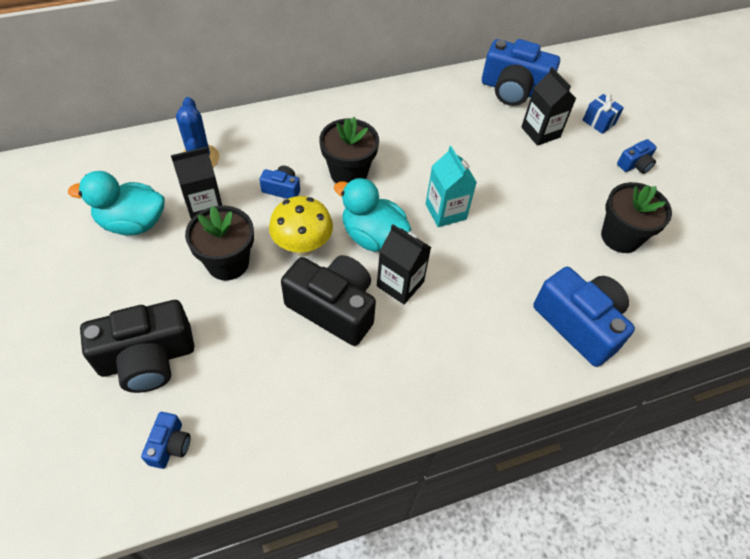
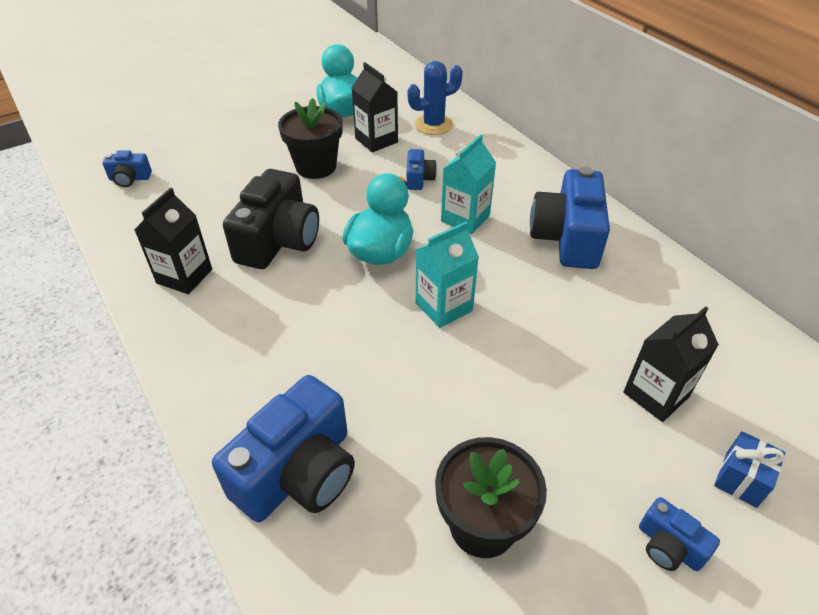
camera: 80 degrees right, 10 degrees down
(147, 358) = (209, 150): black camera -> none
(302, 246) = (349, 206): yellow mushroom -> none
(348, 173) = (465, 218): black flower pot -> turquoise carton
(400, 284) = (321, 284): black carton -> black carton (184, 276)
(513, 90) = (727, 351): blue camera -> blue camera (567, 238)

